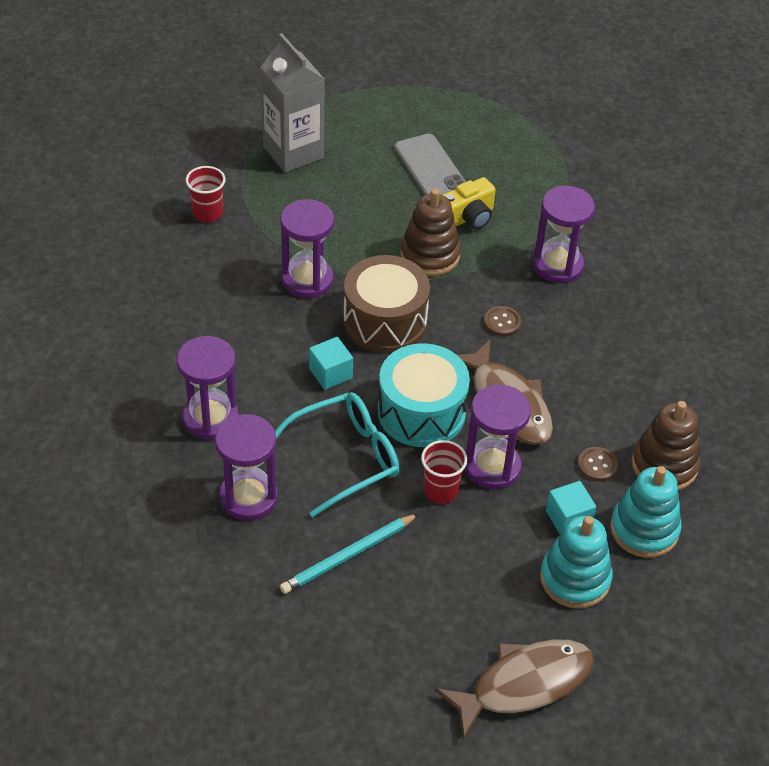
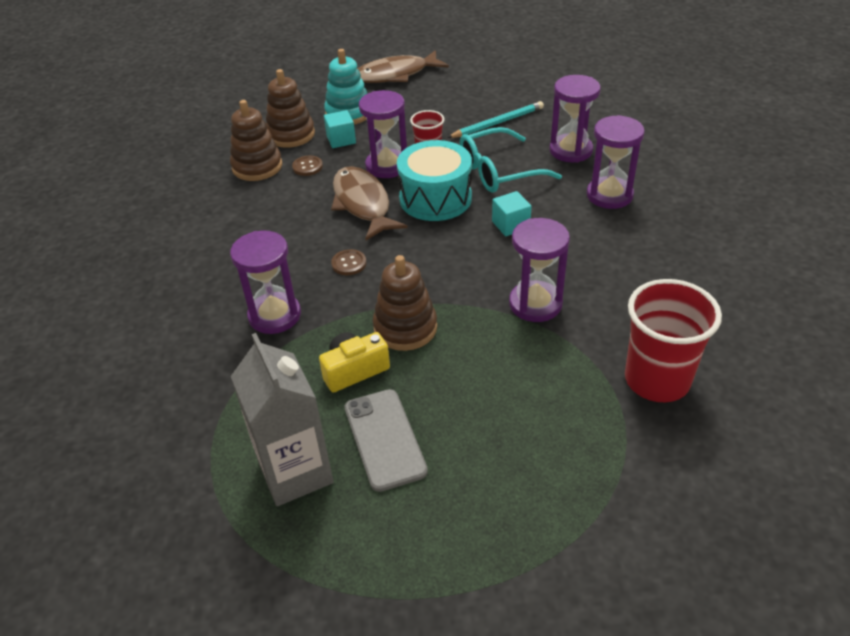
camera: 170 degrees left, 5 degrees down
(207, 213) = (657, 380): red cup -> red cup, size x1.82
(293, 152) = (563, 467): grey carton -> grey carton (295, 472)
(385, 321) = (459, 265): brown drum -> none
(644, 529) = (291, 134): turquoise stacking toy -> brown stacking toy

